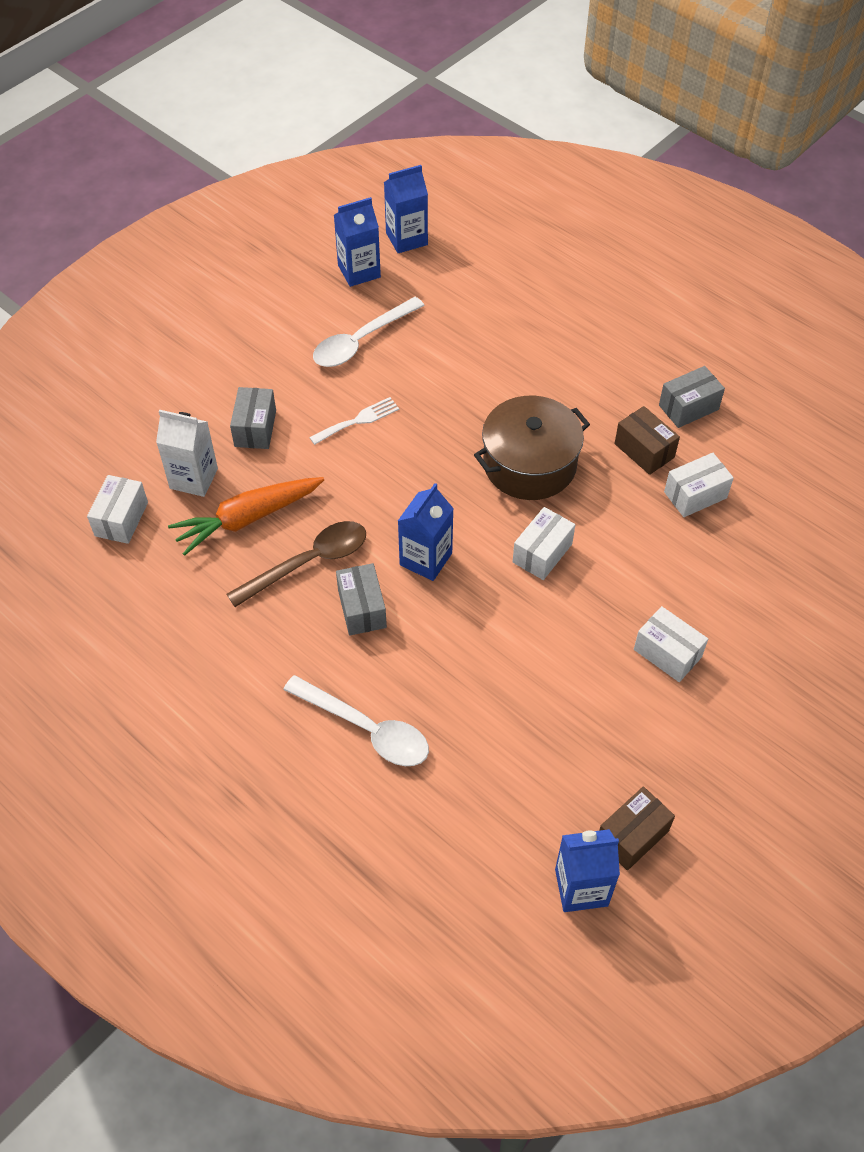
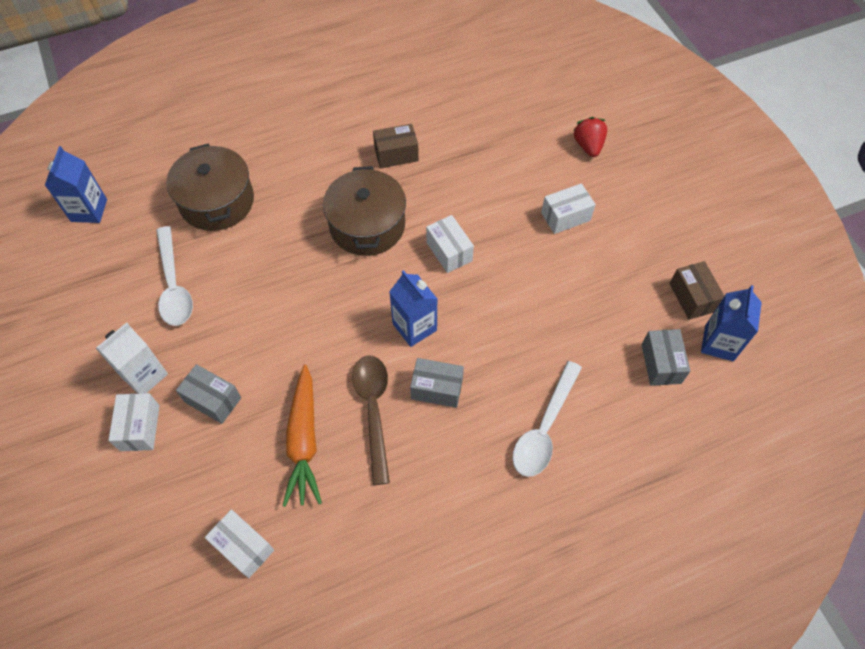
camera: 65 degrees left, 5 degrees up
(194, 478) = (235, 469): white carton -> white carton (144, 375)
(358, 420) = (254, 320): white fork -> none
(359, 271) = (97, 257): blue carton -> none
(366, 729) = (544, 428): white spoon -> white spoon turned 150 degrees clockwise
(478, 327) = (217, 201): none -> brown pot
(688, 407) = (375, 114): grey box -> grey box (661, 364)
(695, 495) = (449, 144): white box -> white box (140, 428)
(797, 641) = (588, 146): none -> red strawberry

